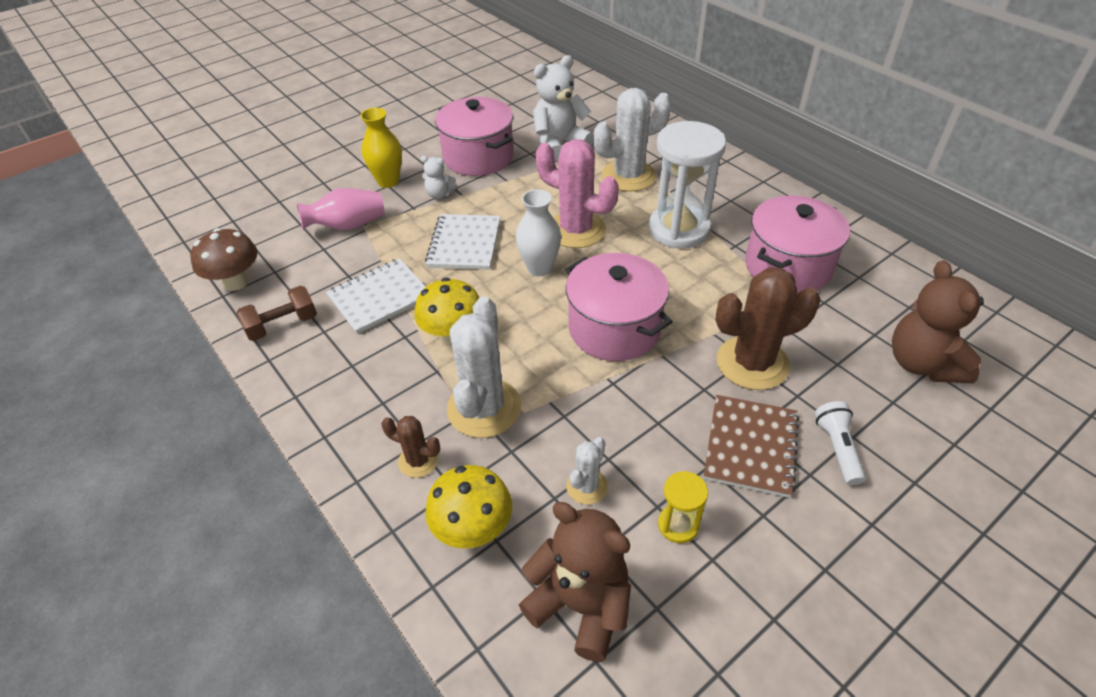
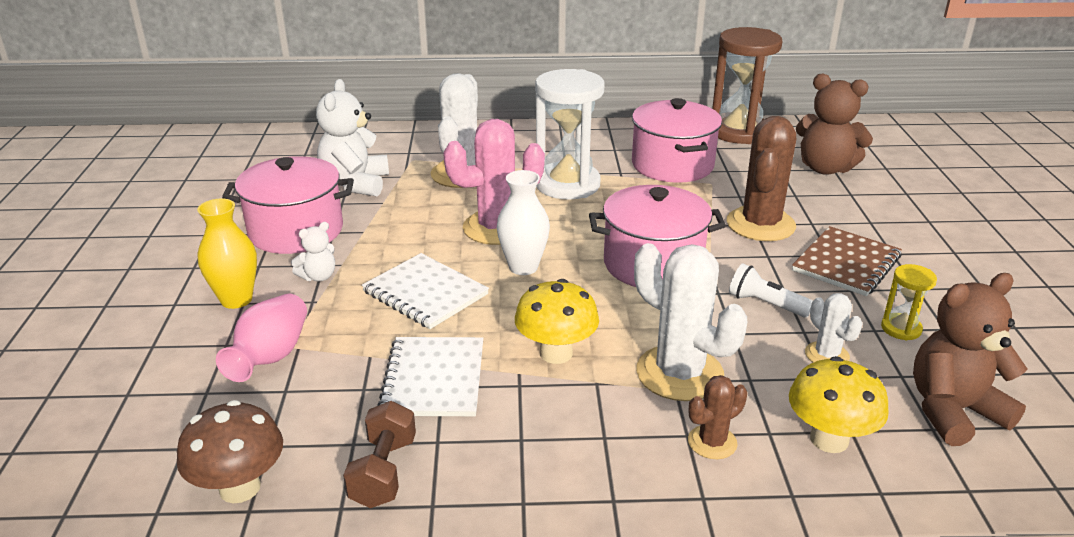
camera: 55 degrees left, 15 degrees down
(751, 447) = (846, 263): brown notebook -> brown notebook turned 75 degrees clockwise
(837, 448) = (876, 232): white flashlight -> white flashlight (765, 304)
(912, 276) = (738, 132): none -> brown hourglass

